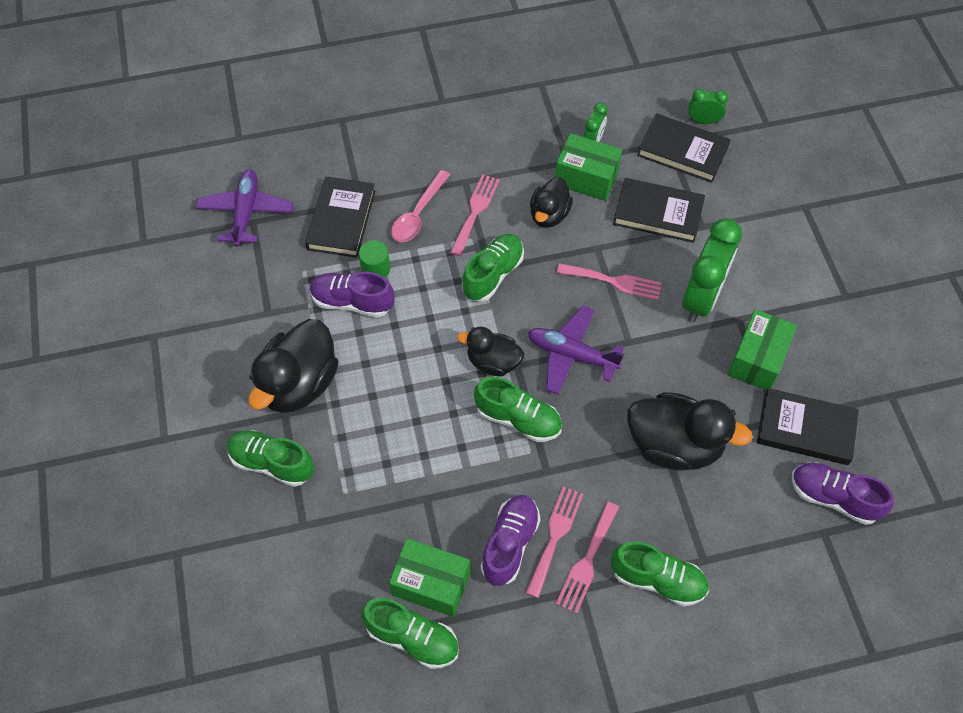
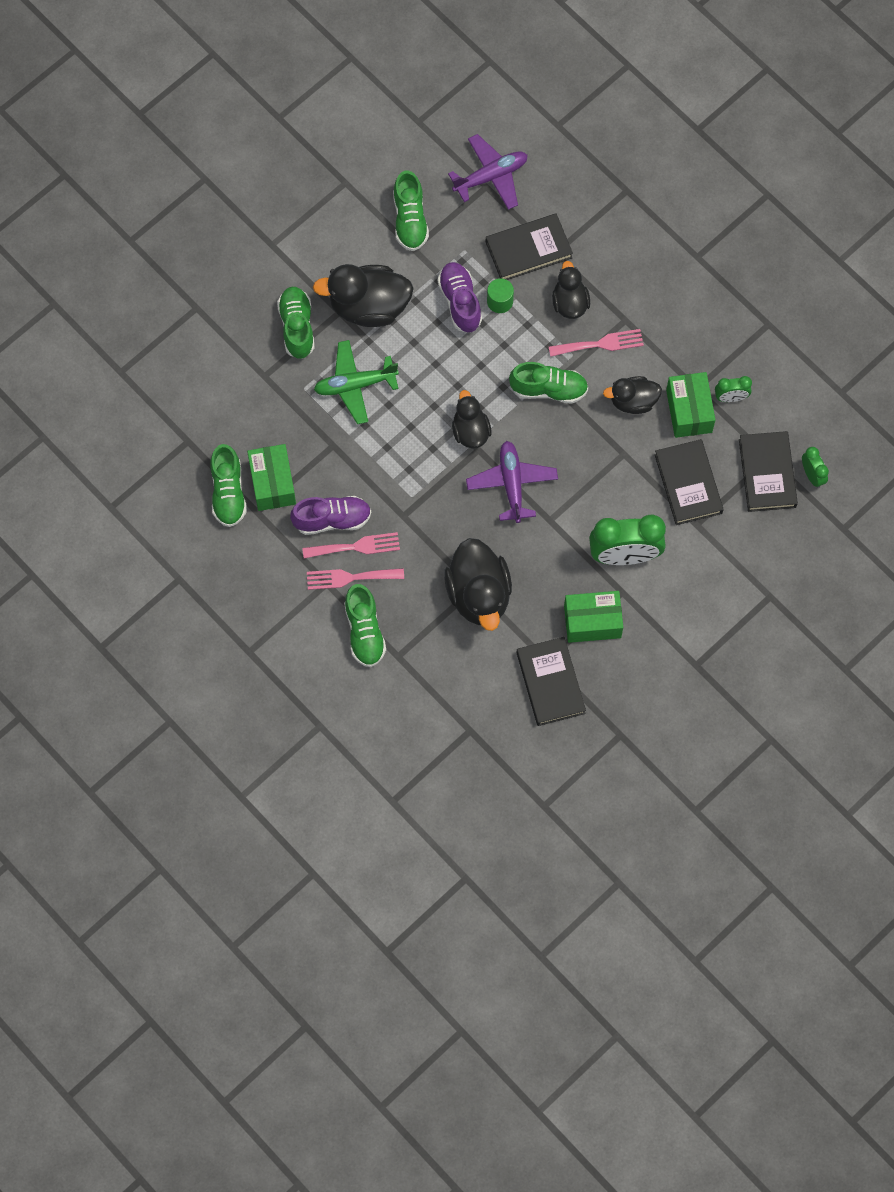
camera: 60 degrees right, 10 degrees up
(374, 441) = (355, 385): none -> green plane
(417, 214) = (570, 303): pink spoon -> black duck
(518, 419) = (433, 474): green shoe -> green shoe (410, 220)
(614, 281) = (599, 482): pink fork -> none
(833, 497) = (503, 726): purple shoe -> none

